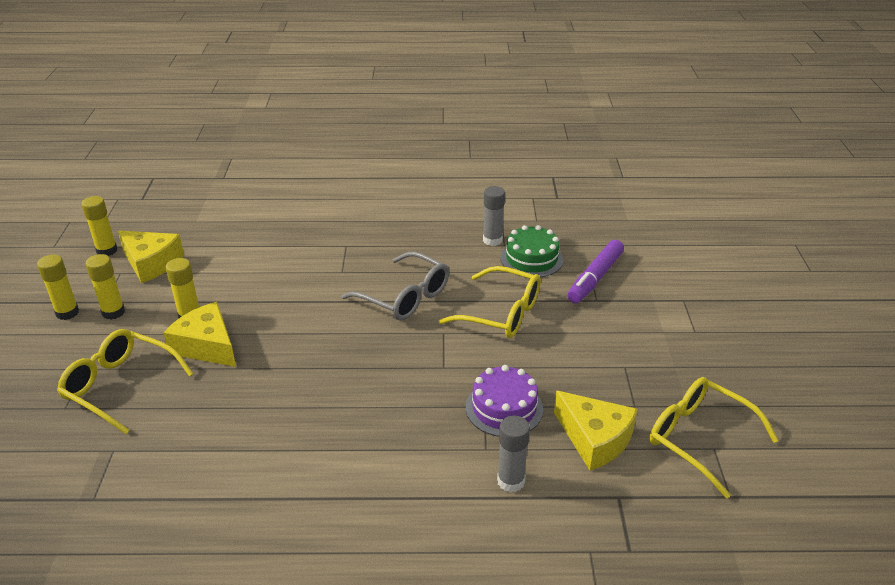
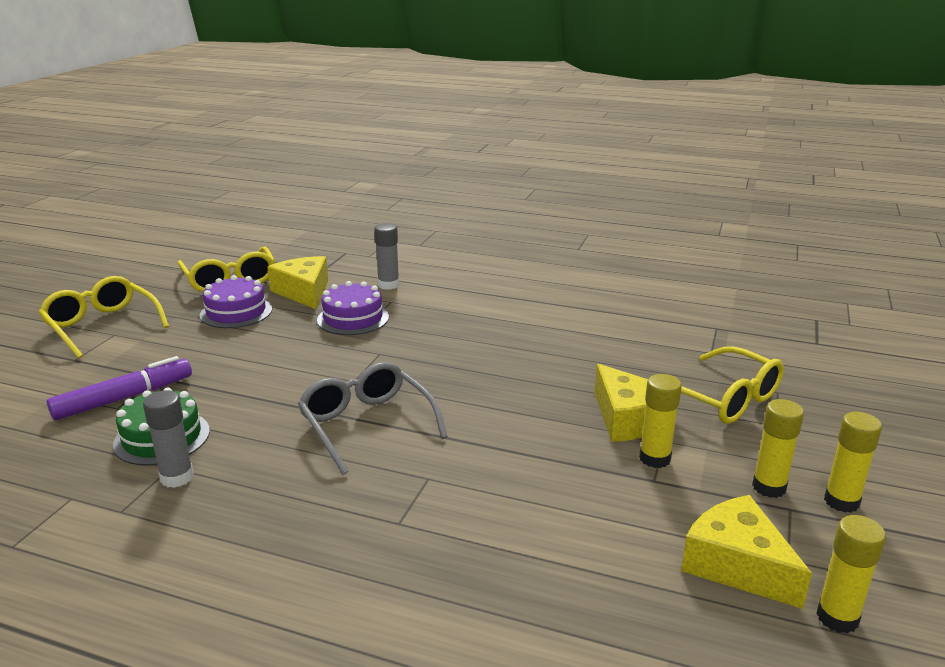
camera: 160 degrees left, 10 degrees down
(501, 313) = (274, 384): yellow glasses -> yellow glasses (102, 326)
(627, 387) = (236, 312): none -> purple cake

